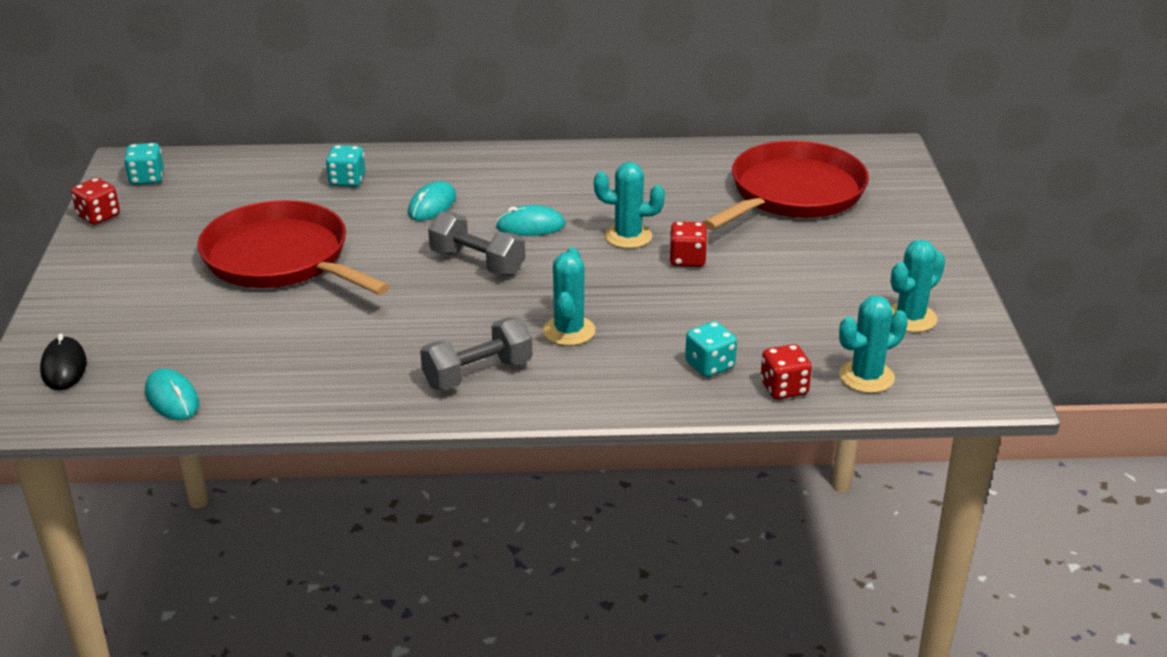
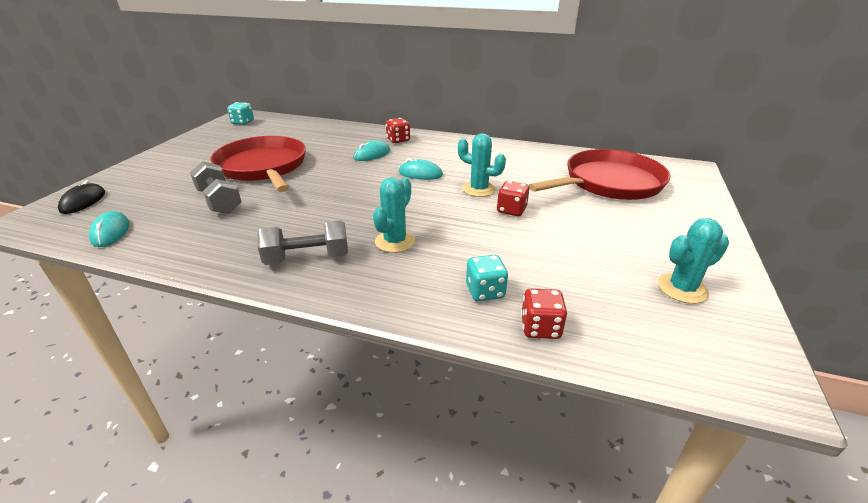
camera: 20 degrees right, 0 degrees up
(98, 216) = (200, 134): red dice -> red dice (398, 140)
(347, 181) = (337, 137): turquoise dice -> none
(477, 263) = (370, 188): grey dumbbell -> grey dumbbell (219, 201)
(866, 377) = (624, 335): turquoise cactus -> none

